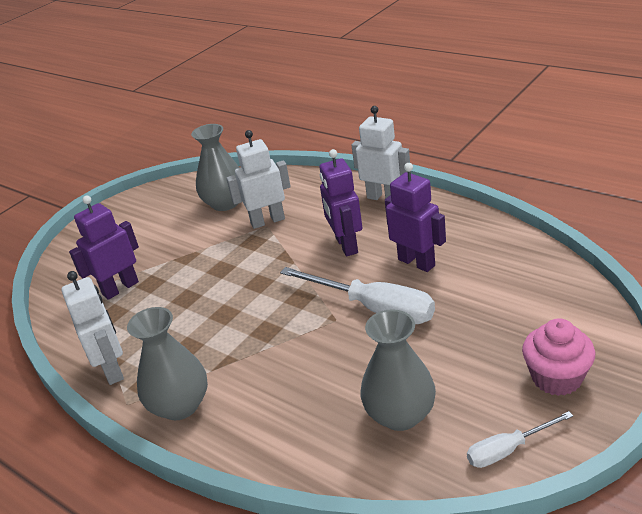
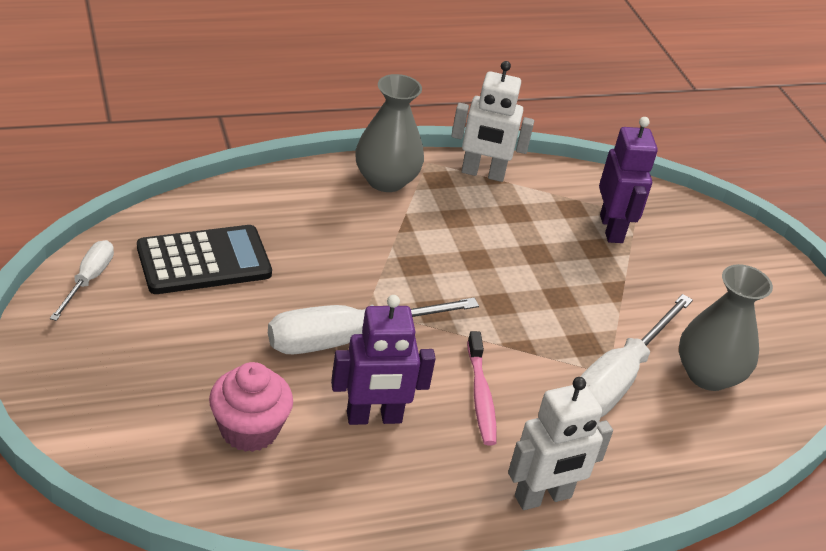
camera: 115 degrees right, 5 degrees up
(267, 221) = (618, 379): white robot -> white screwdriver
(346, 245) = (480, 396): purple robot -> pink toothbrush
(400, 415) = (204, 261): grey vase -> black calculator
(556, 378) = (97, 361): pink cupcake -> pink cupcake (249, 430)

